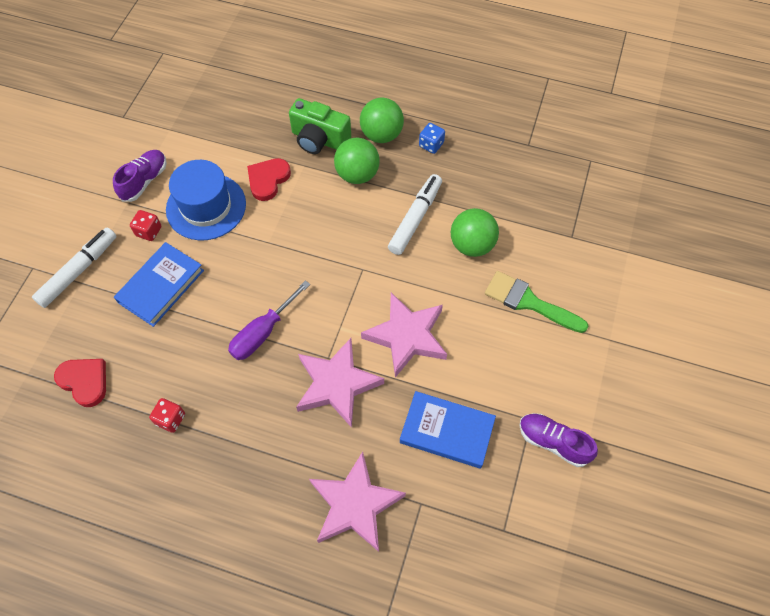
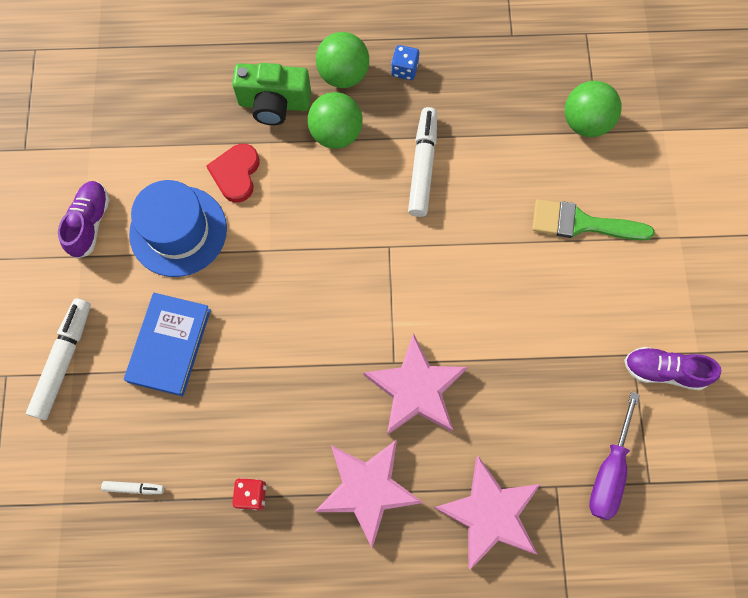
camera: 20 degrees left, 10 degrees up
(84, 381) = (134, 488): red heart -> white marker
(149, 231) = (124, 284): red dice -> none
(263, 332) = (310, 359): purple screwdriver -> purple screwdriver (609, 471)
(407, 336) = (468, 308): pink star -> pink star (367, 489)
(447, 431) = (552, 399): blue book -> none
(472, 245) = (496, 177): green ball -> green ball (585, 122)

